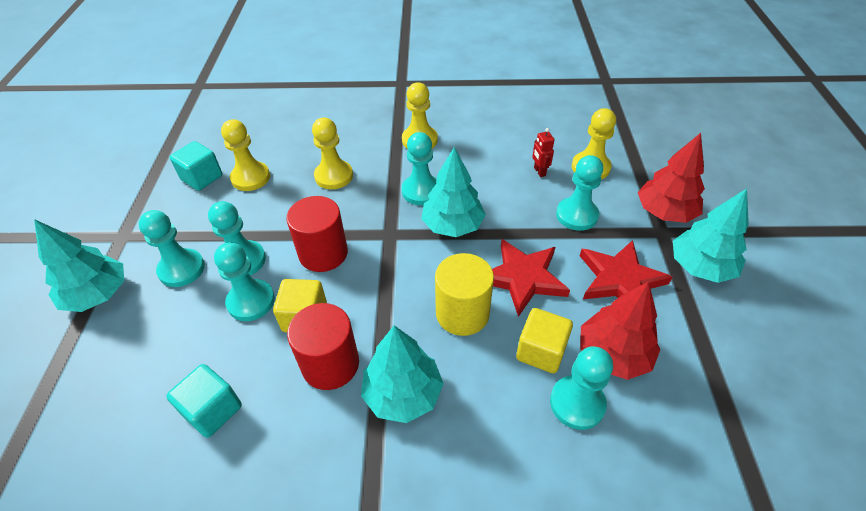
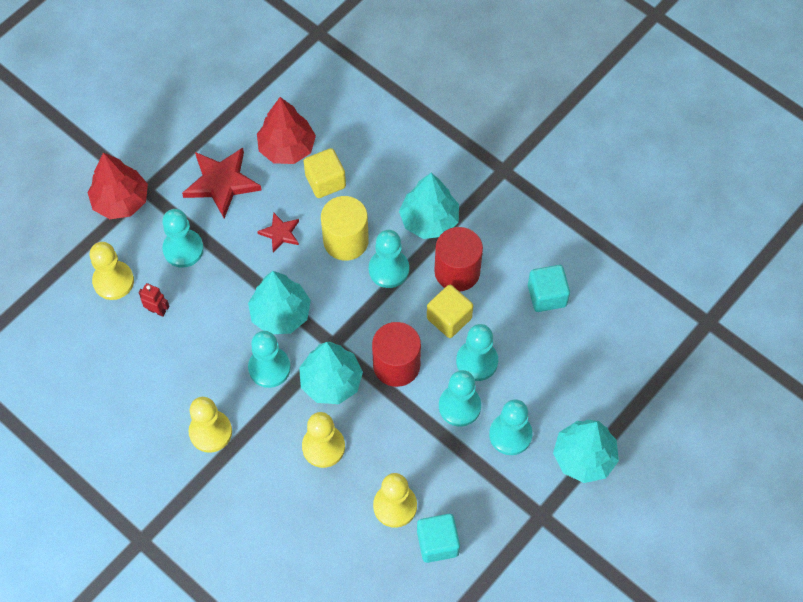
camera: 140 degrees left, 15 degrees up
(523, 278) = (280, 233): red star -> red star, size x0.55
(539, 171) = (157, 310): red robot -> red robot turned 90 degrees counterclockwise
(577, 403) = (339, 142): turquoise pawn -> turquoise pawn (388, 269)
(700, 267) = (160, 150): turquoise tree -> turquoise tree (331, 381)

